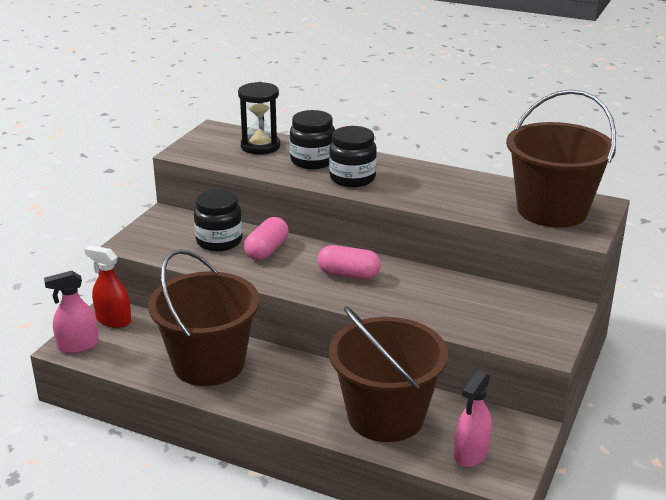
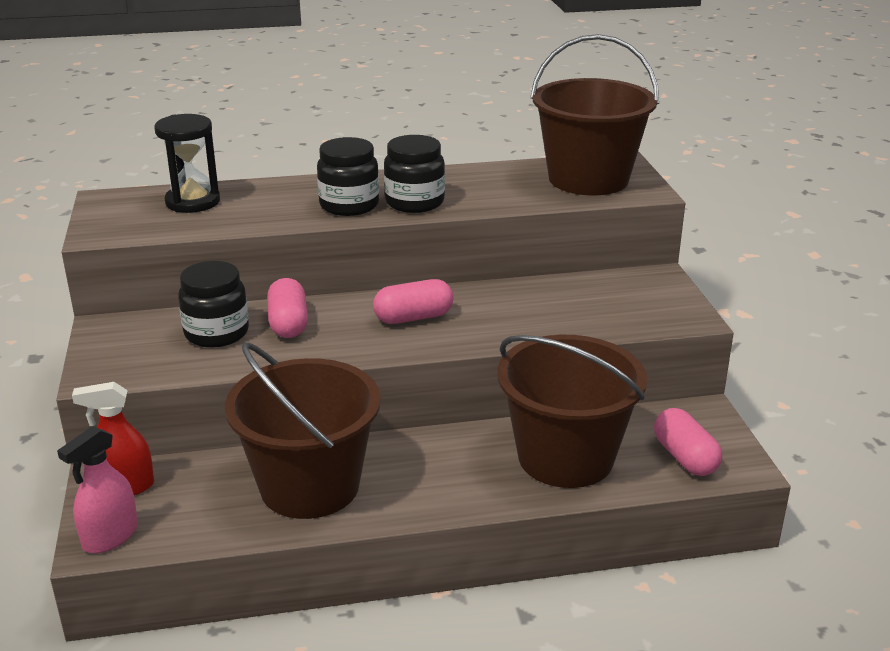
camera: 35 degrees left, 0 degrees up
(312, 161) = (278, 200): black jar -> black jar (414, 202)
(471, 454) = (685, 457): pink spray bottle -> pink capsule

